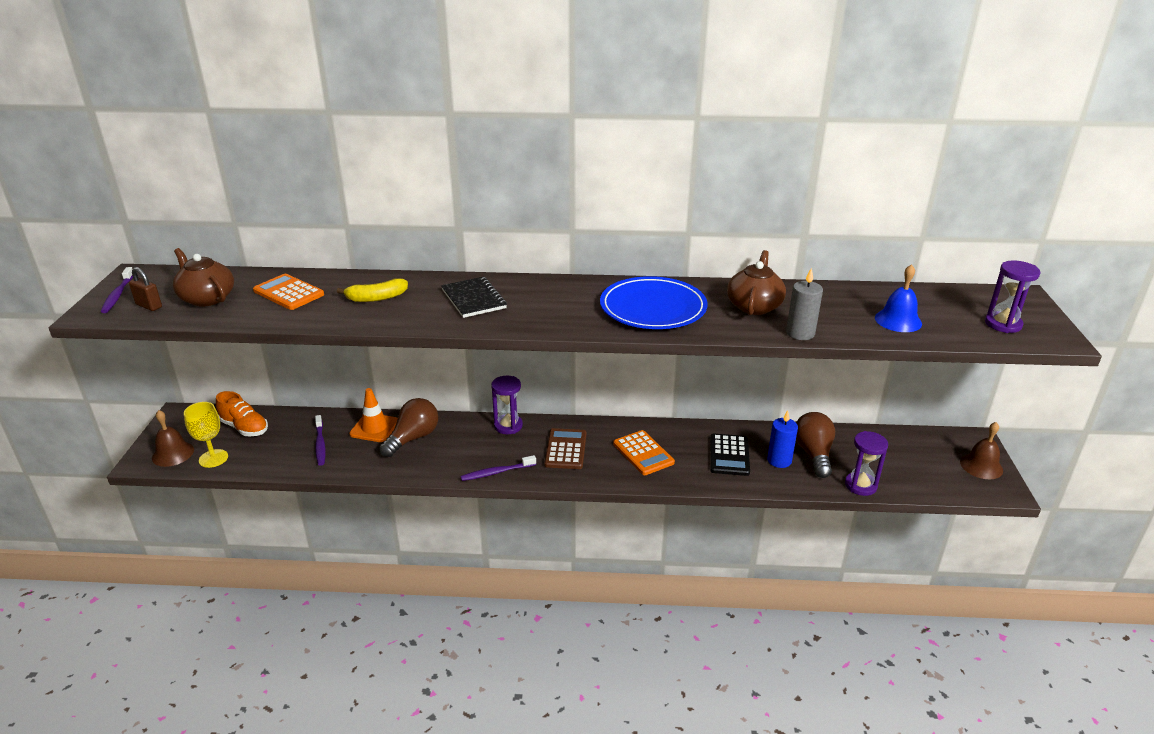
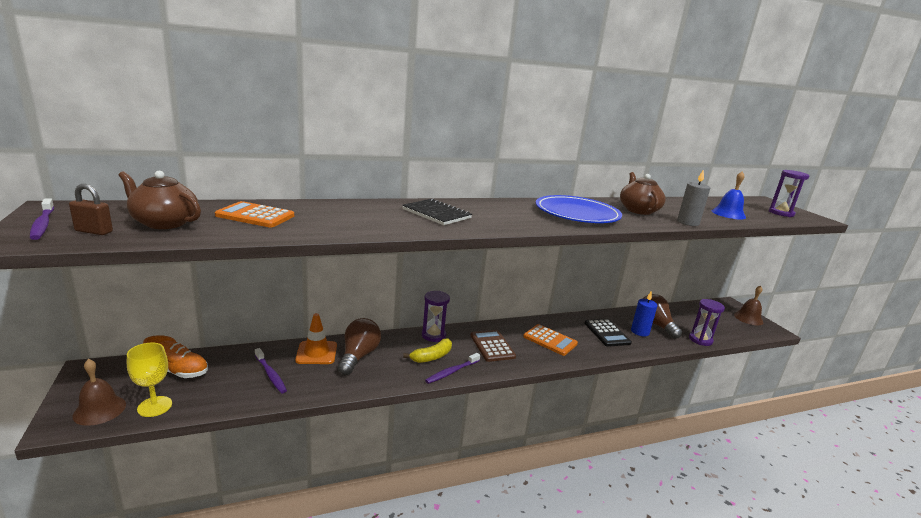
camera: 25 degrees left, 10 degrees down
(376, 298) = (349, 216): yellow banana -> yellow banana (432, 357)

